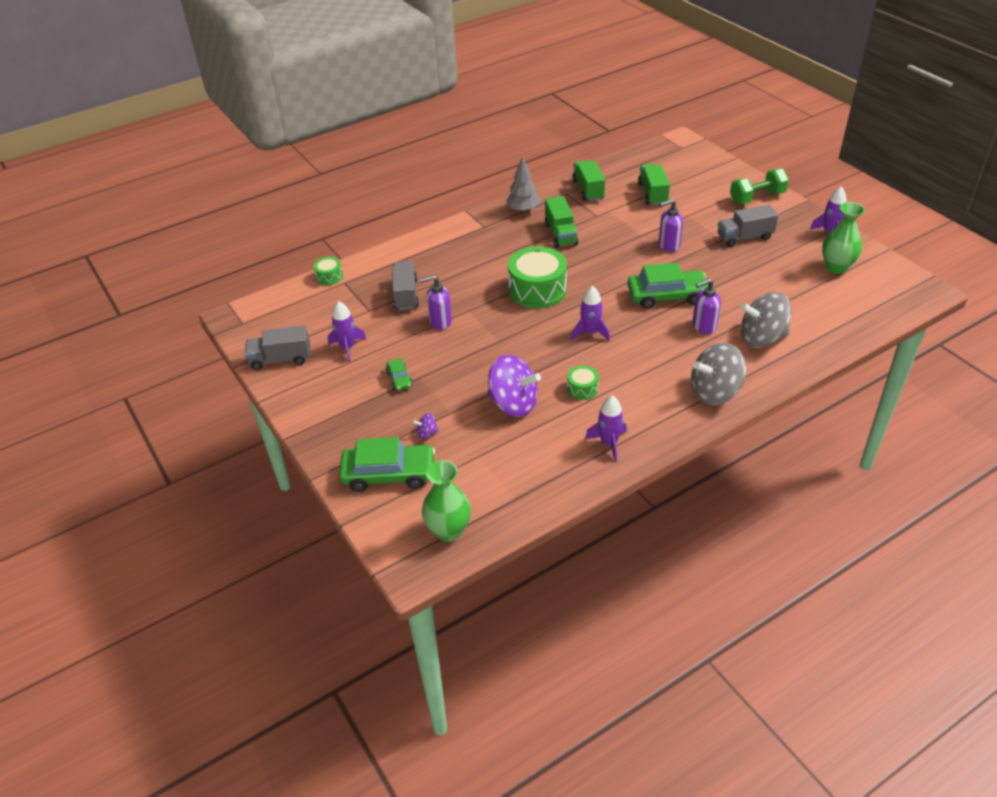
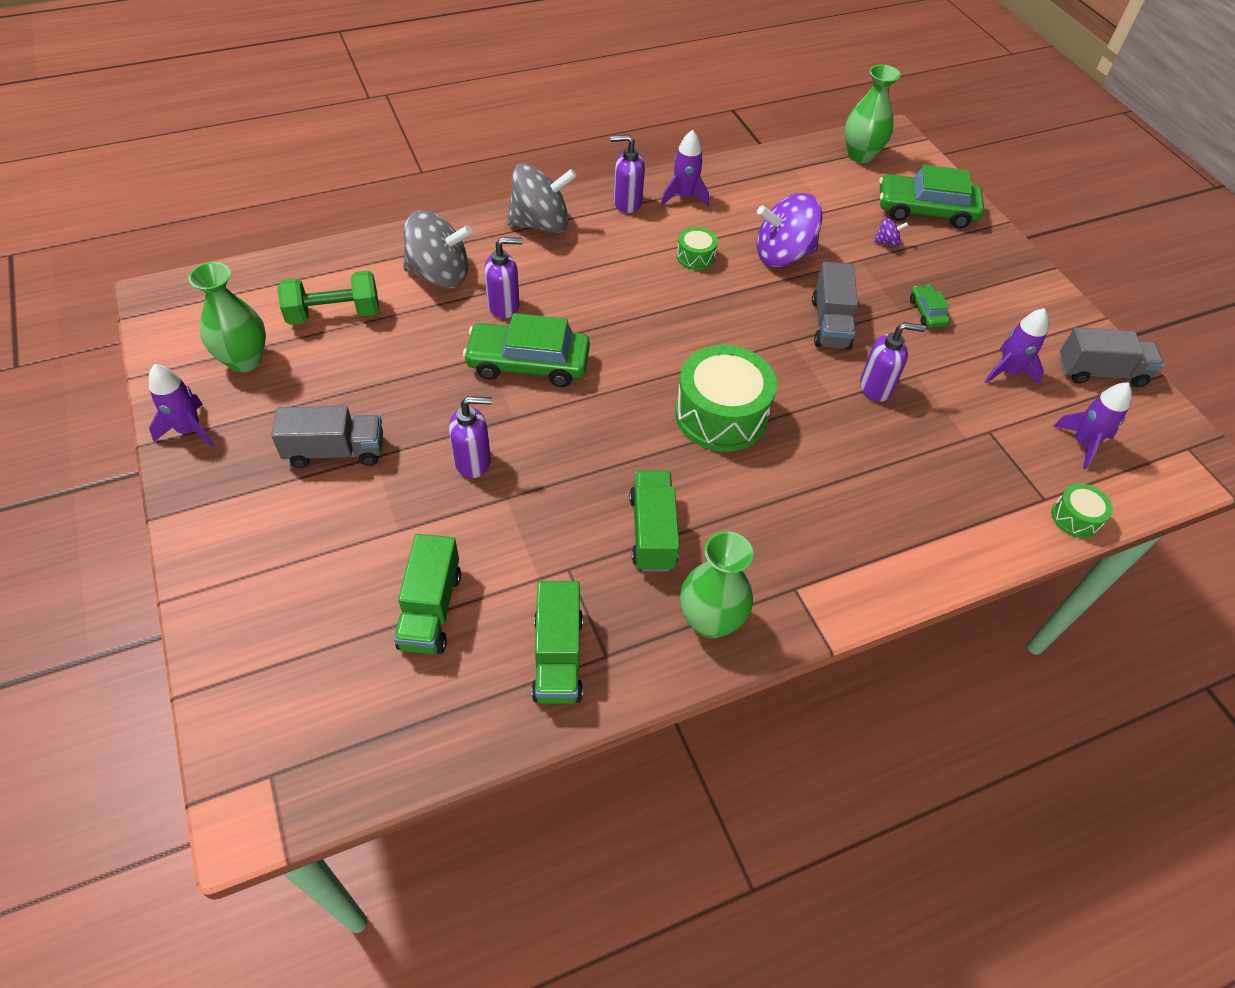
camera: 175 degrees left, 10 degrees up
(405, 295) = (934, 449): grey truck -> grey truck (830, 323)
(513, 404) = (783, 255): purple spinning top -> purple spinning top turned 45 degrees counterclockwise
(523, 210) = (710, 621): grey tree -> green vase
(590, 333) = (662, 327): purple rocket -> purple rocket (1083, 444)
(655, 426) = (627, 203): none -> purple soap dispenser
(757, 198) = (237, 547): green dumbbell -> green dumbbell (334, 314)

